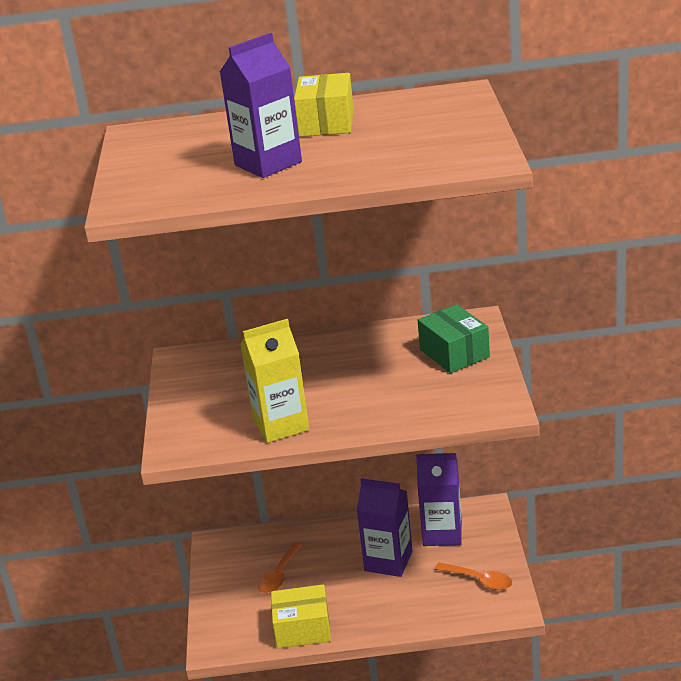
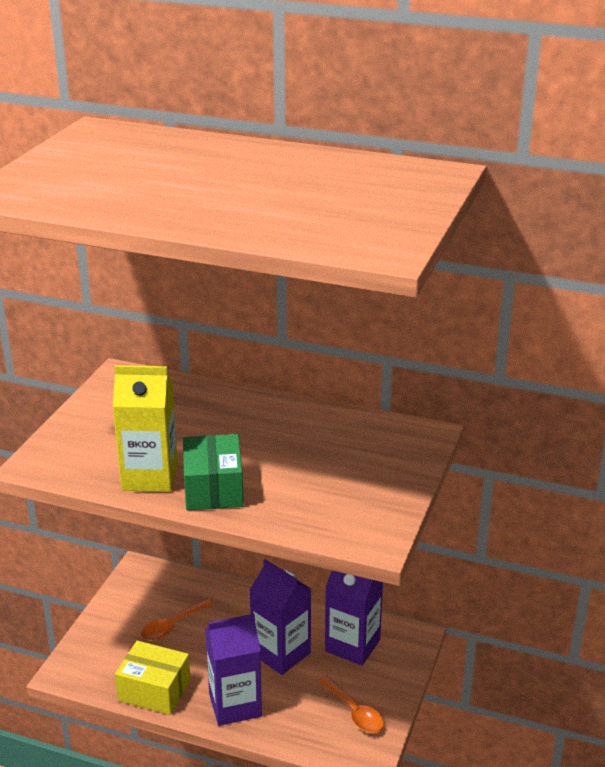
camera: 20 degrees right, 0 degrees up
(268, 163) = (171, 192): purple carton -> purple carton (235, 705)
(326, 123) = (274, 167): yellow box -> none
(454, 353) = (376, 462): green box -> green box (213, 489)

